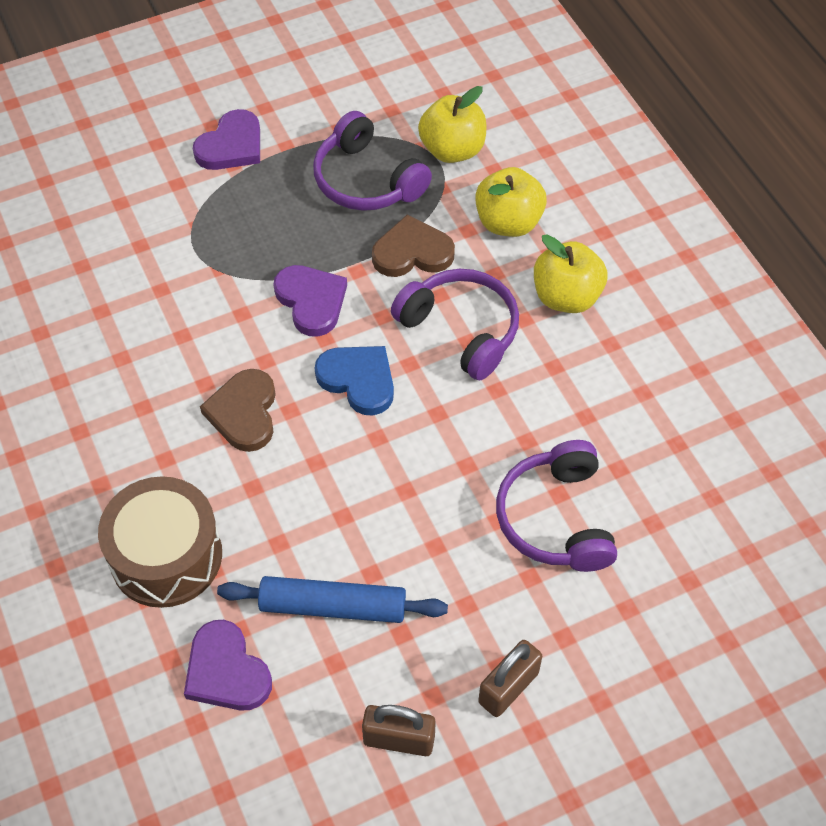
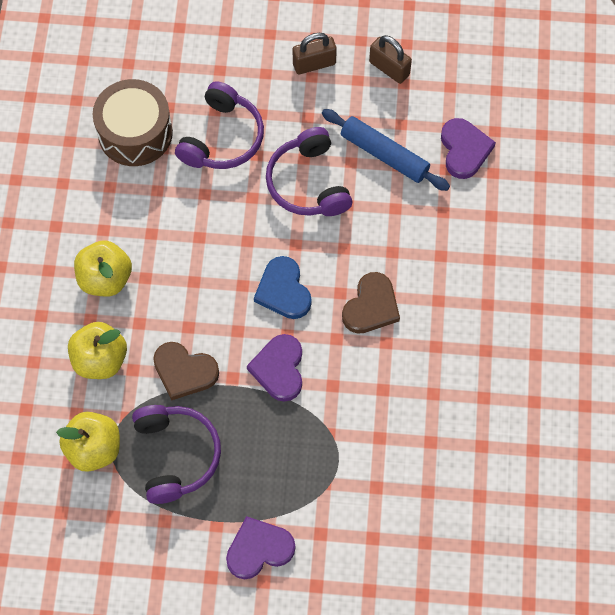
camera: 150 degrees left, 10 degrees up
(166, 556) = (467, 235): brown drum -> brown drum (135, 133)
(461, 330) = (192, 291): purple headphones -> purple headphones (308, 183)

